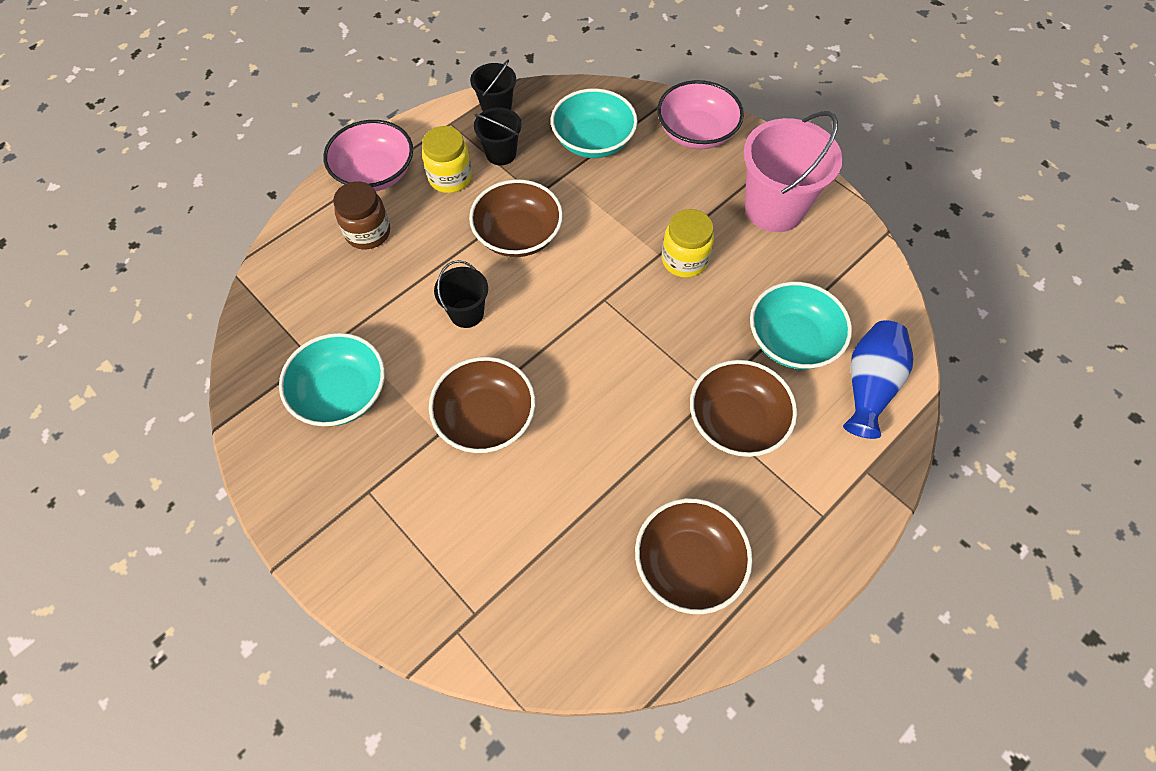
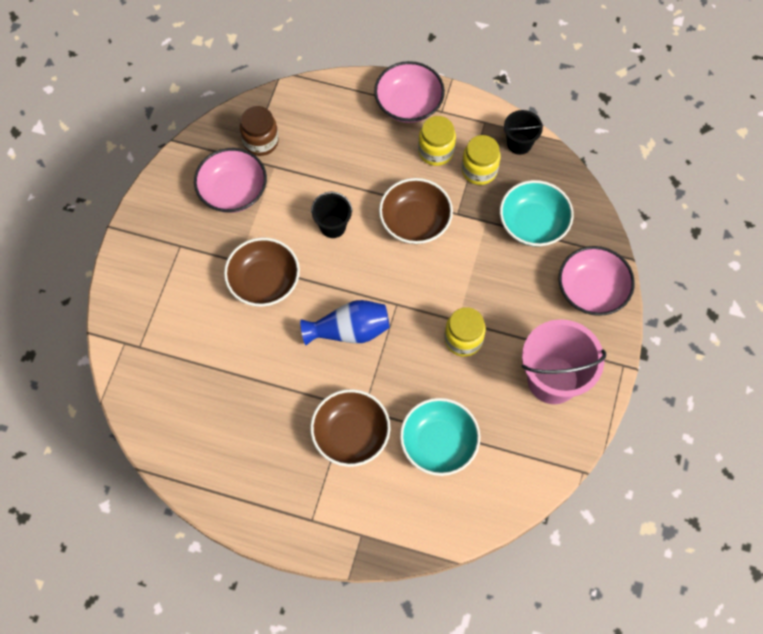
camera: 60 degrees right, 5 degrees up
(341, 393) = (233, 191): turquoise bowl -> pink bowl
(368, 233) = (357, 131): brown jar -> brown jar (261, 142)
(501, 154) = (479, 170): black bucket -> yellow jar
(688, 564) = (233, 450): brown bowl -> none
(869, 386) = (431, 511): blue vase -> blue vase (349, 330)

